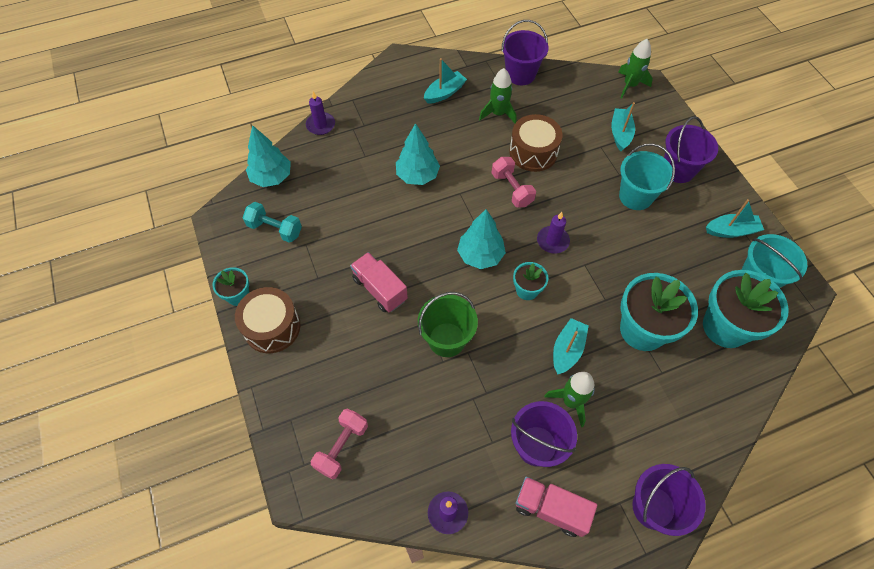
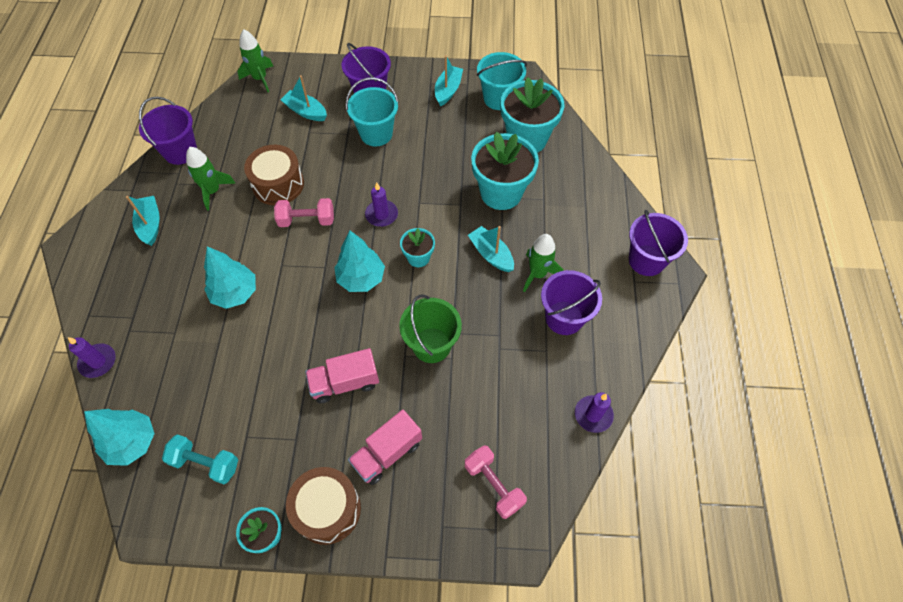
camera: 65 degrees left, 0 degrees up
(275, 229) = (205, 463): turquoise dumbbell -> turquoise dumbbell turned 60 degrees clockwise
(551, 509) = (620, 332): pink truck -> pink truck (387, 453)

